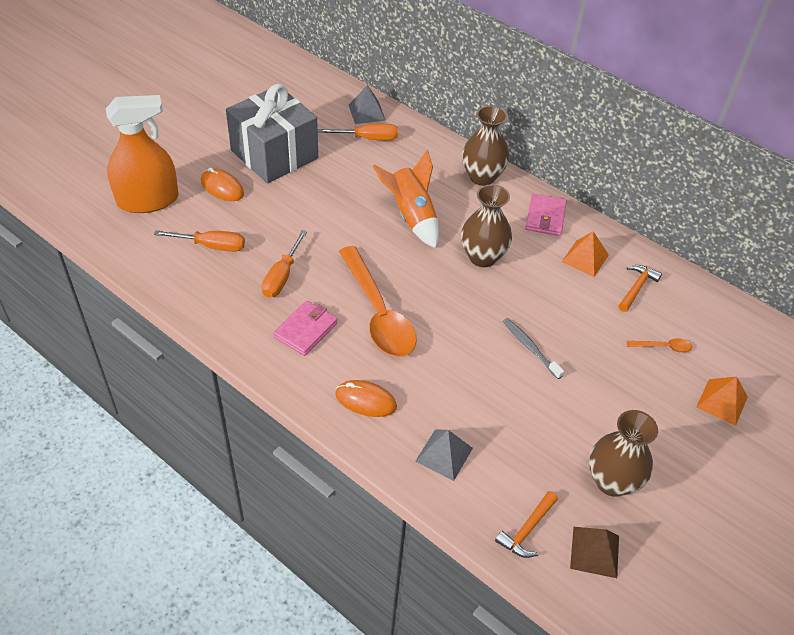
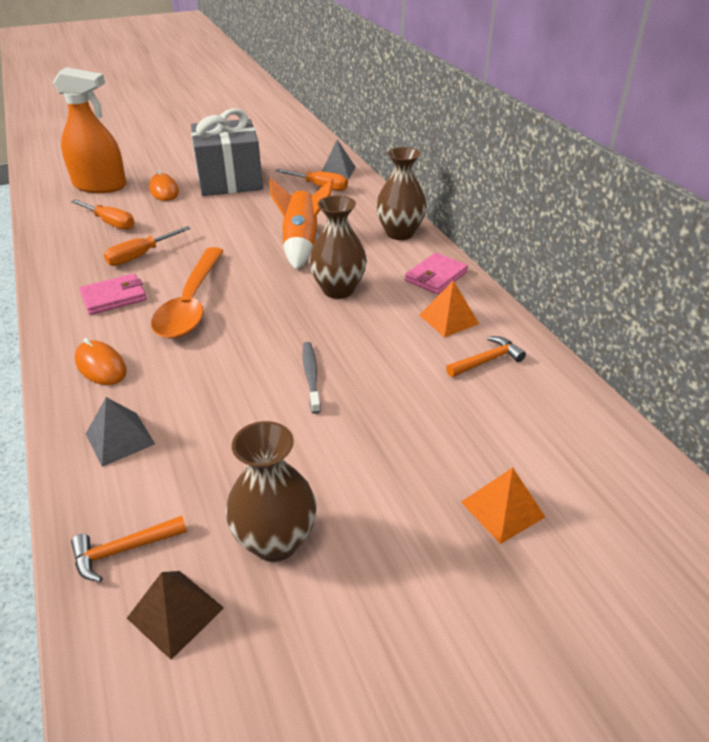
camera: 30 degrees right, 10 degrees down
(663, 347) = (471, 425): orange spoon -> none

